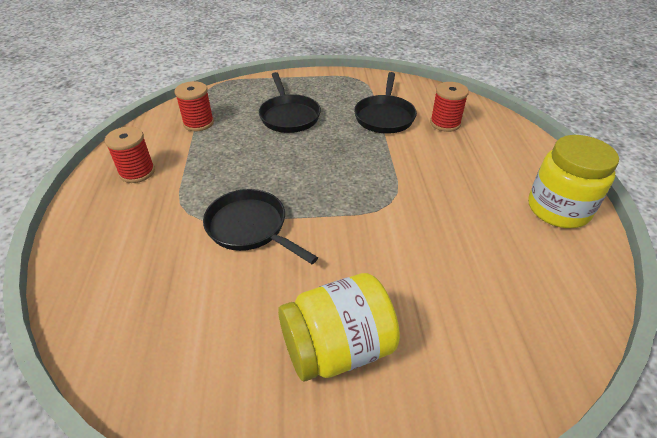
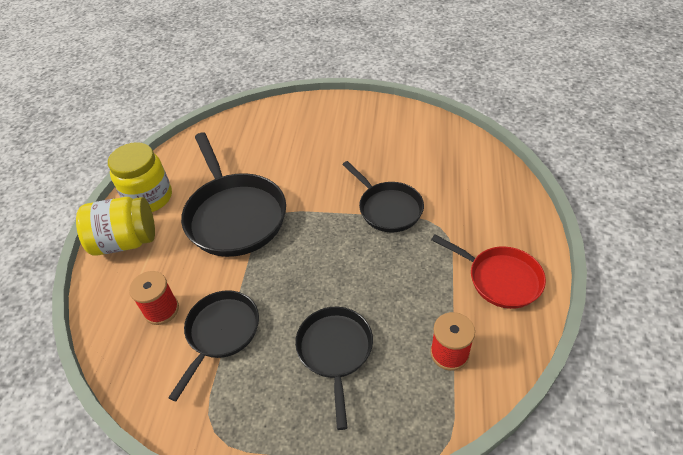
camera: 165 degrees left, 5 degrees up
(137, 172) = (500, 278): red spool -> red pan
(337, 348) = (342, 135): yellow jar -> yellow jar (126, 241)
(436, 201) = (234, 215): none -> black pan

